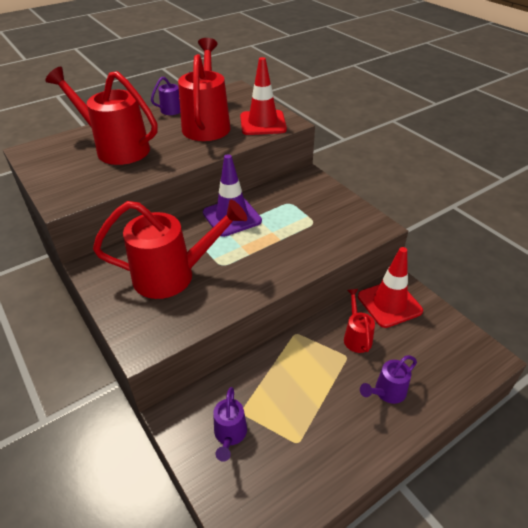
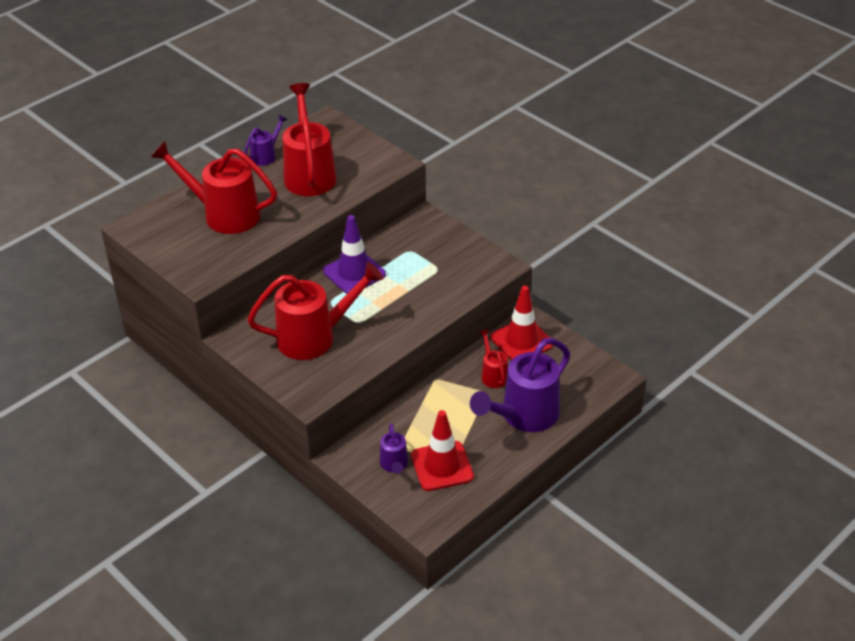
camera: 10 degrees left, 0 degrees up
(263, 123) = (369, 166): red traffic cone -> red traffic cone (442, 466)
(387, 392) = (524, 416): purple watering can -> purple watering can, size x2.06

